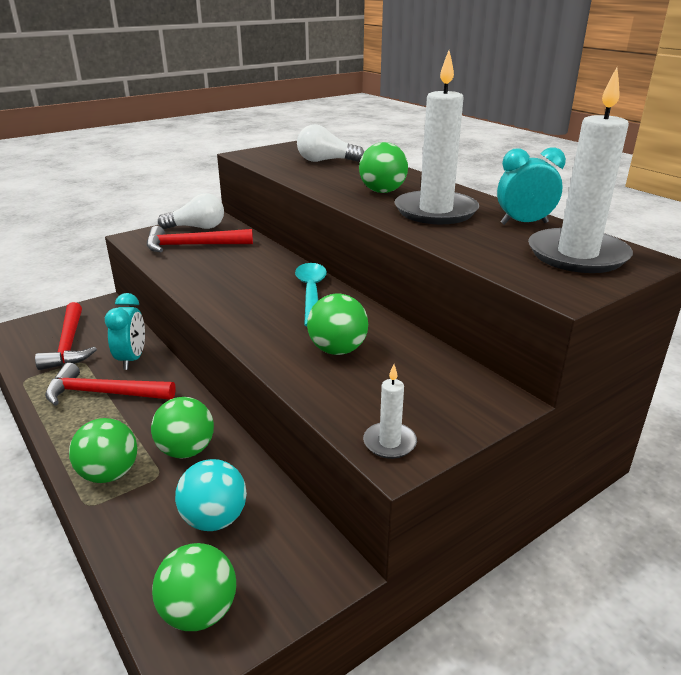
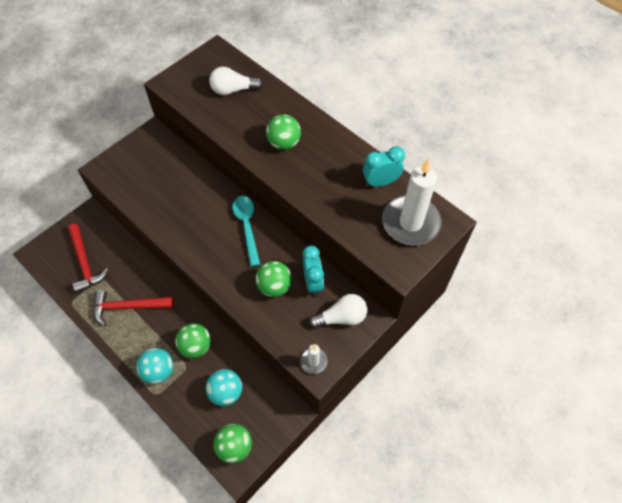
camera: 10 degrees left, 30 degrees up
(109, 474) = (159, 371): green ball -> turquoise ball
(132, 359) = (134, 272): turquoise clock -> turquoise clock (313, 282)
(192, 245) = (149, 176): red hammer -> none
(197, 227) = (143, 148): white light bulb -> white light bulb (341, 317)
(435, 211) = (323, 172): white candle -> none

